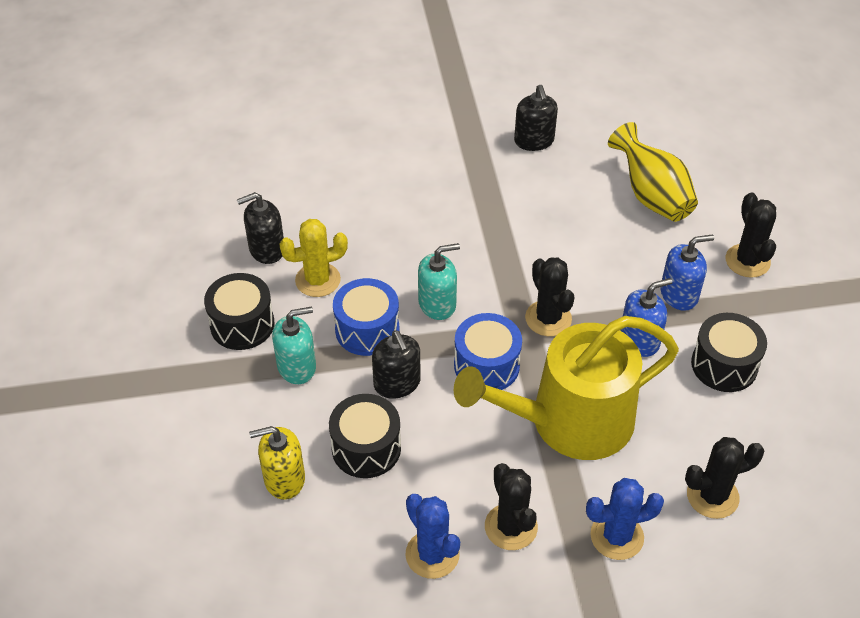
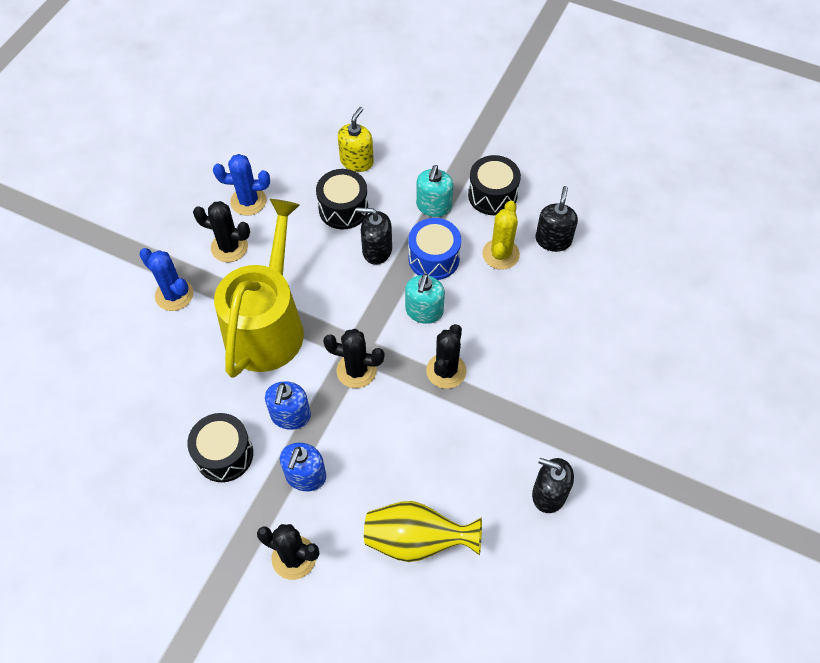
camera: 125 degrees right, 10 degrees up
(486, 365) = (349, 307): blue drum -> none
(617, 536) = (174, 295): blue cactus -> blue cactus turned 75 degrees counterclockwise
(712, 496) = (148, 365): black cactus -> black cactus (446, 371)

